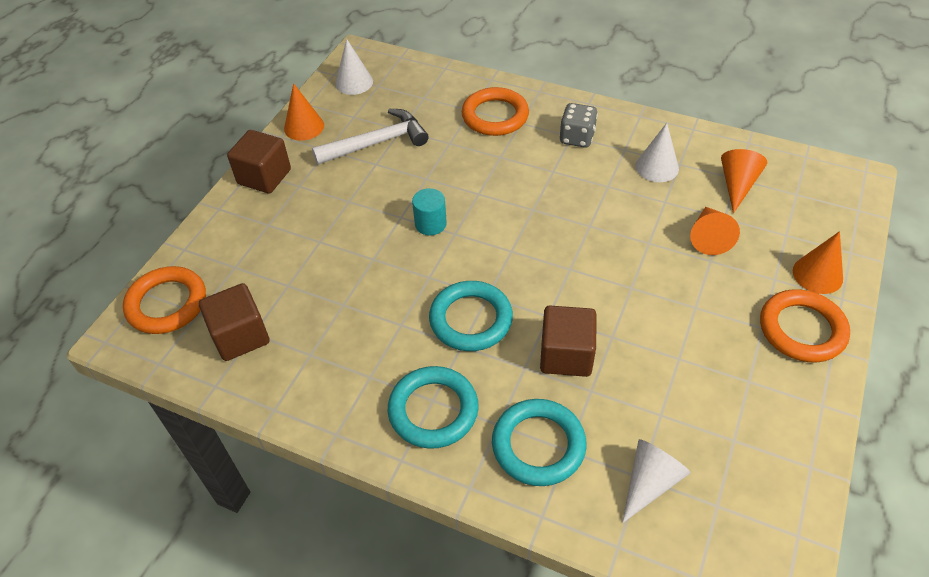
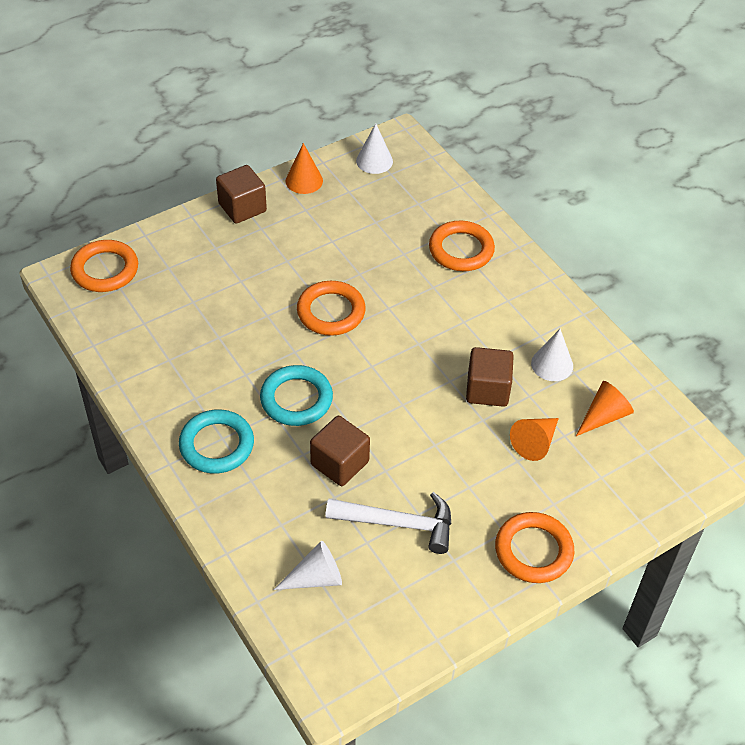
camera: 30 degrees right, 0 degrees up
(240, 336) = (134, 320): brown cube -> brown cube (487, 389)
(377, 143) = (348, 224): white hammer -> white hammer (398, 523)
(430, 224) = (331, 312): turquoise cylinder -> orange ring
(538, 445) = (265, 509): turquoise ring -> none
(577, 138) = (510, 304): grey dice -> none
(817, 274) = (592, 520): orange cone -> none

